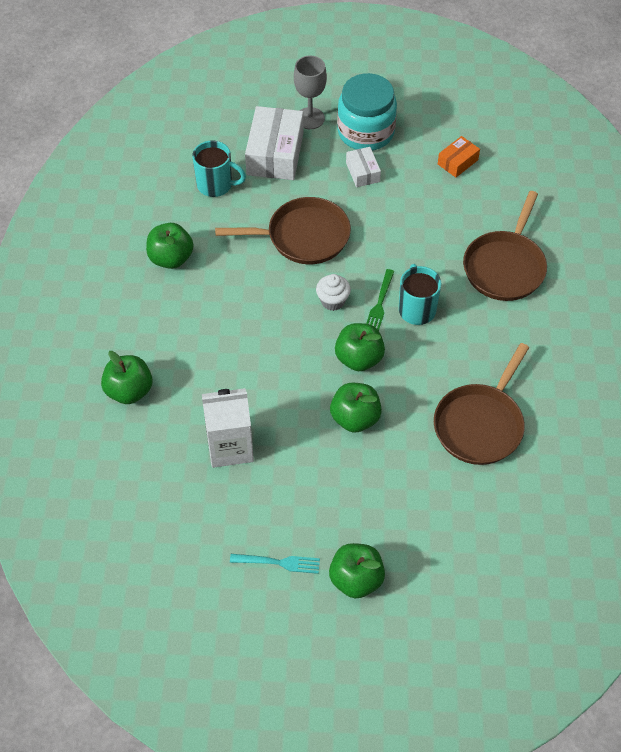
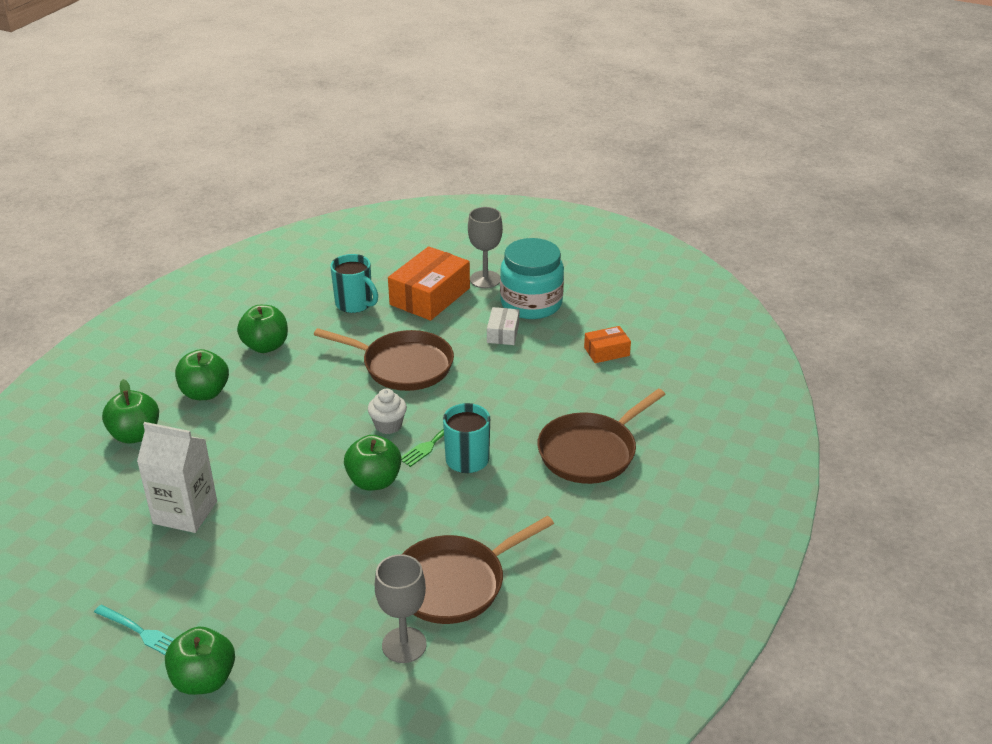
camera: 25 degrees right, 20 degrees down
(275, 153) = (430, 296): white box -> orange box
(355, 418) = (327, 531): green apple -> green apple (205, 393)
(478, 490) = (404, 645): none -> grey goblet

